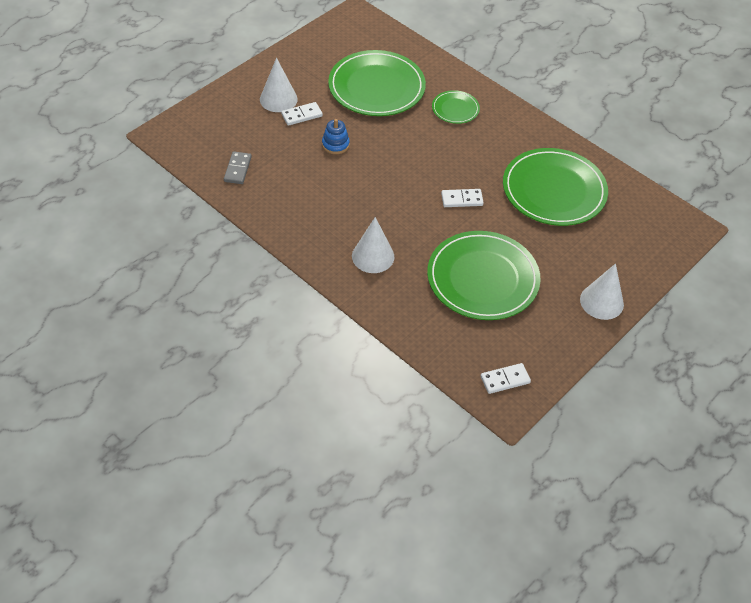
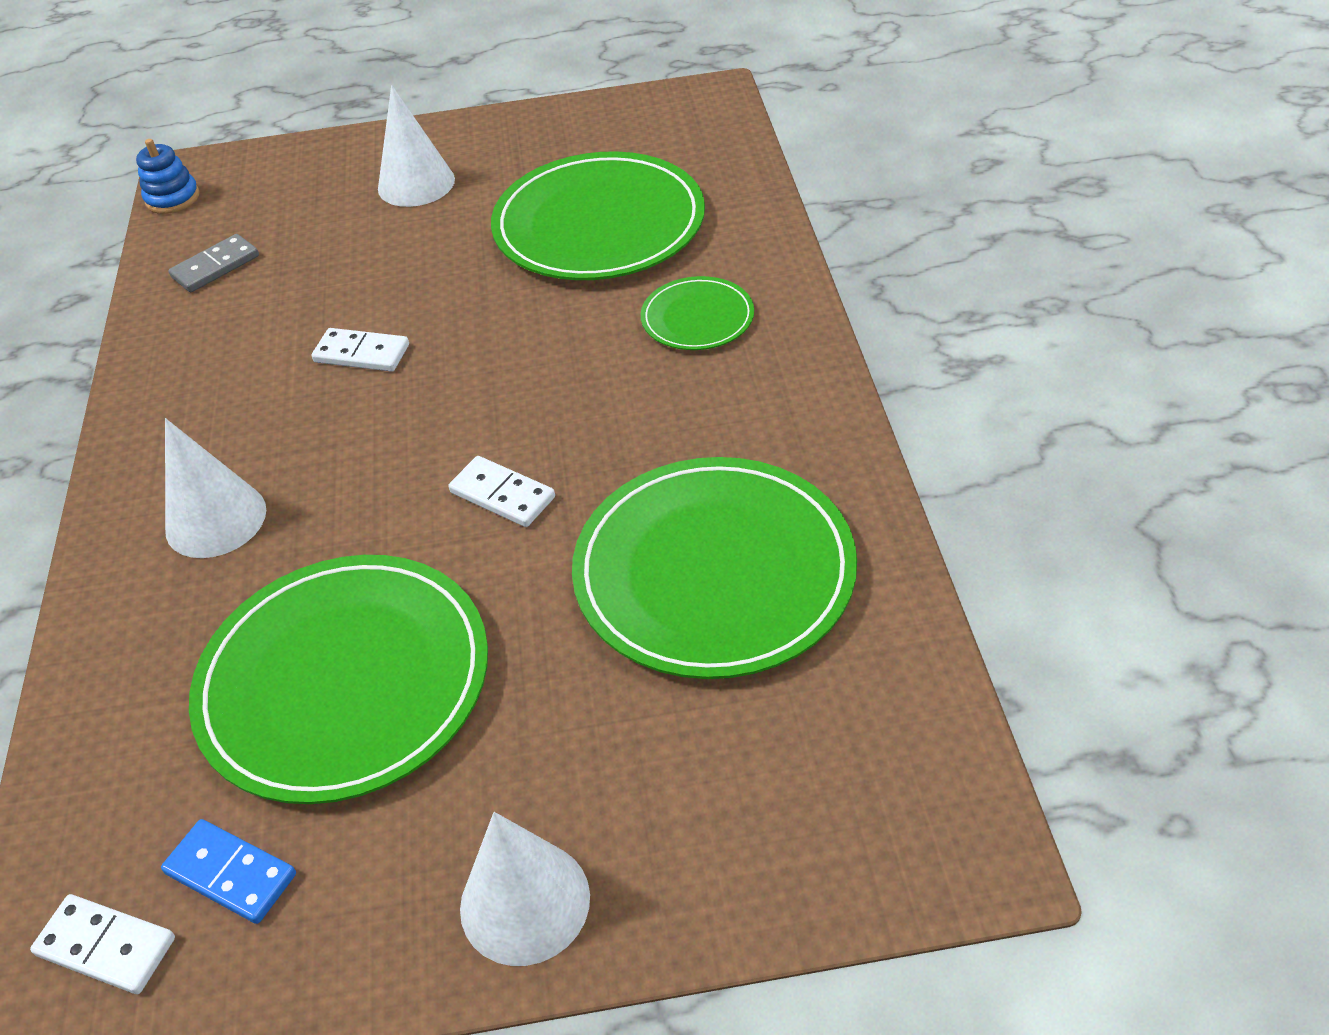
camera: 45 degrees right, 5 degrees down
(301, 115) = (418, 222): white domino -> white domino (362, 353)
(335, 144) = (409, 292): blue stacking toy -> blue stacking toy (172, 198)
(516, 343) = (230, 874): none -> blue domino

